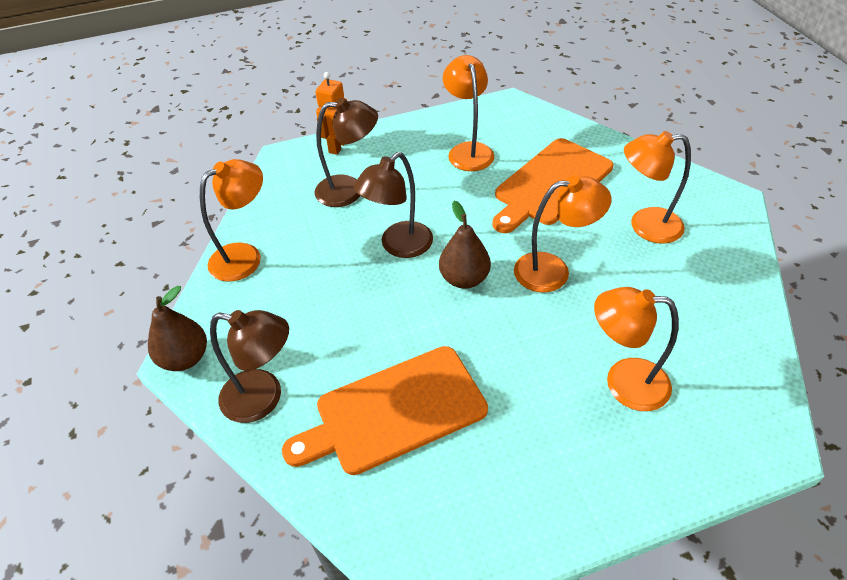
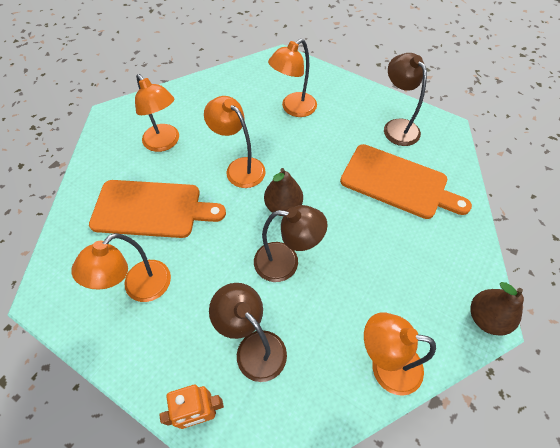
camera: 130 degrees left, 10 degrees up
(263, 398) = (456, 247): brown lamp -> brown lamp (397, 127)
(623, 382) = (293, 108): orange lamp -> orange lamp turned 75 degrees clockwise

